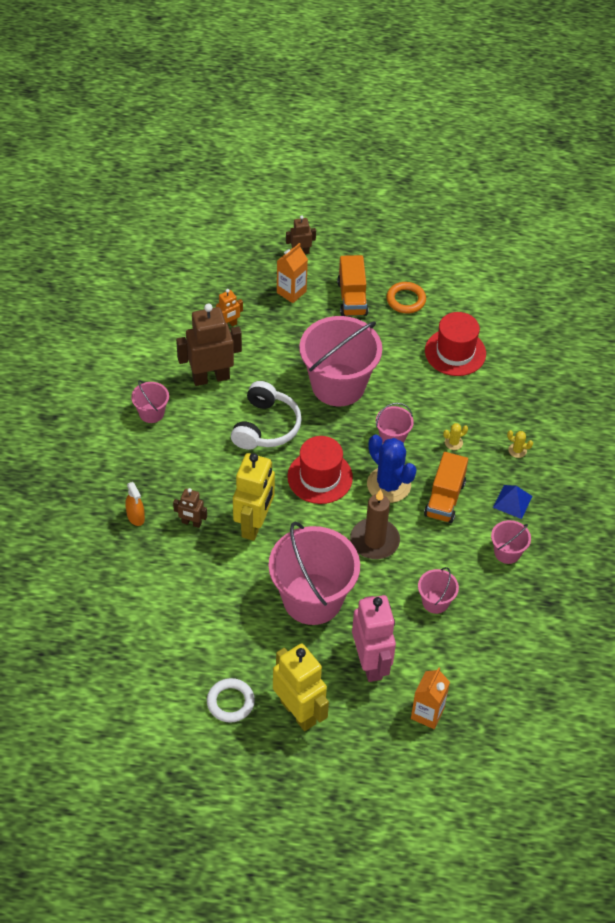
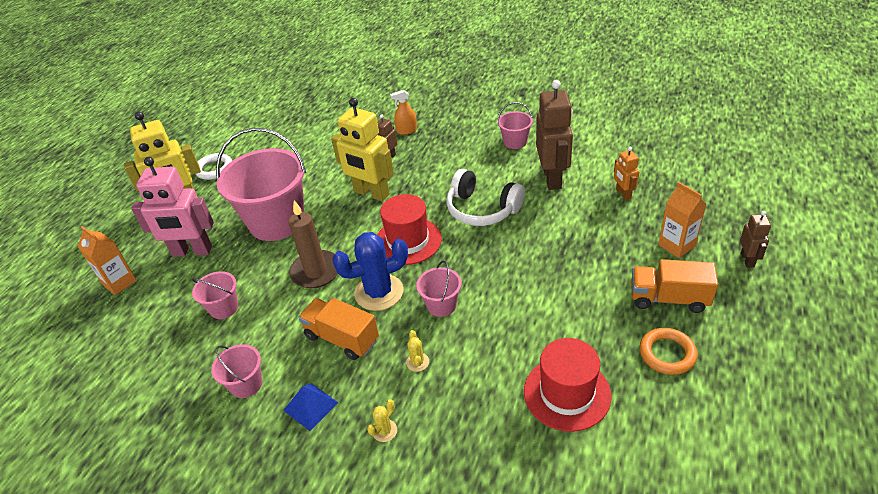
camera: 110 degrees right, 10 degrees down
(338, 385) = (527, 269): pink bucket -> none

